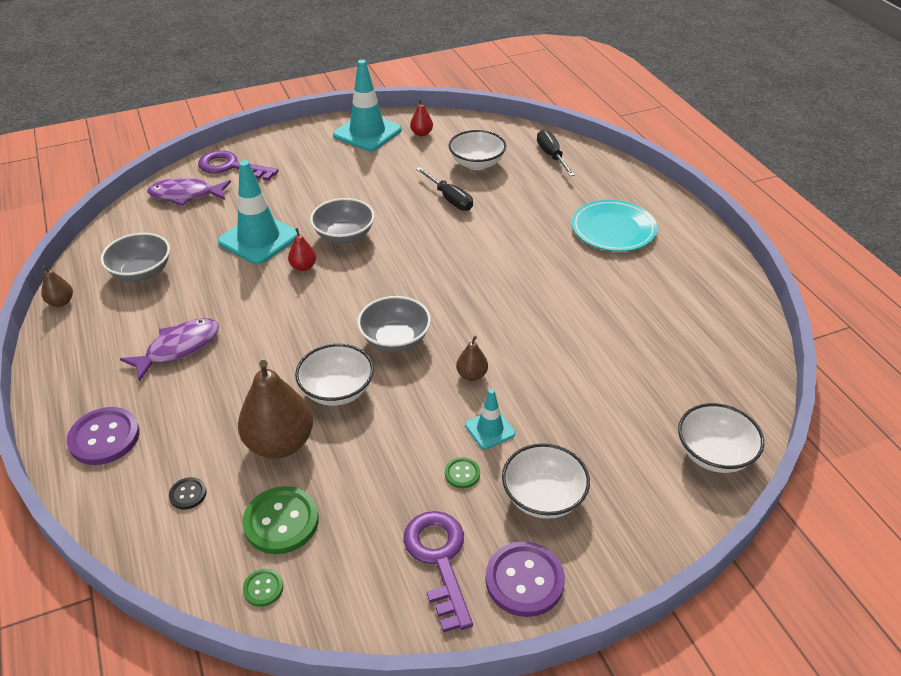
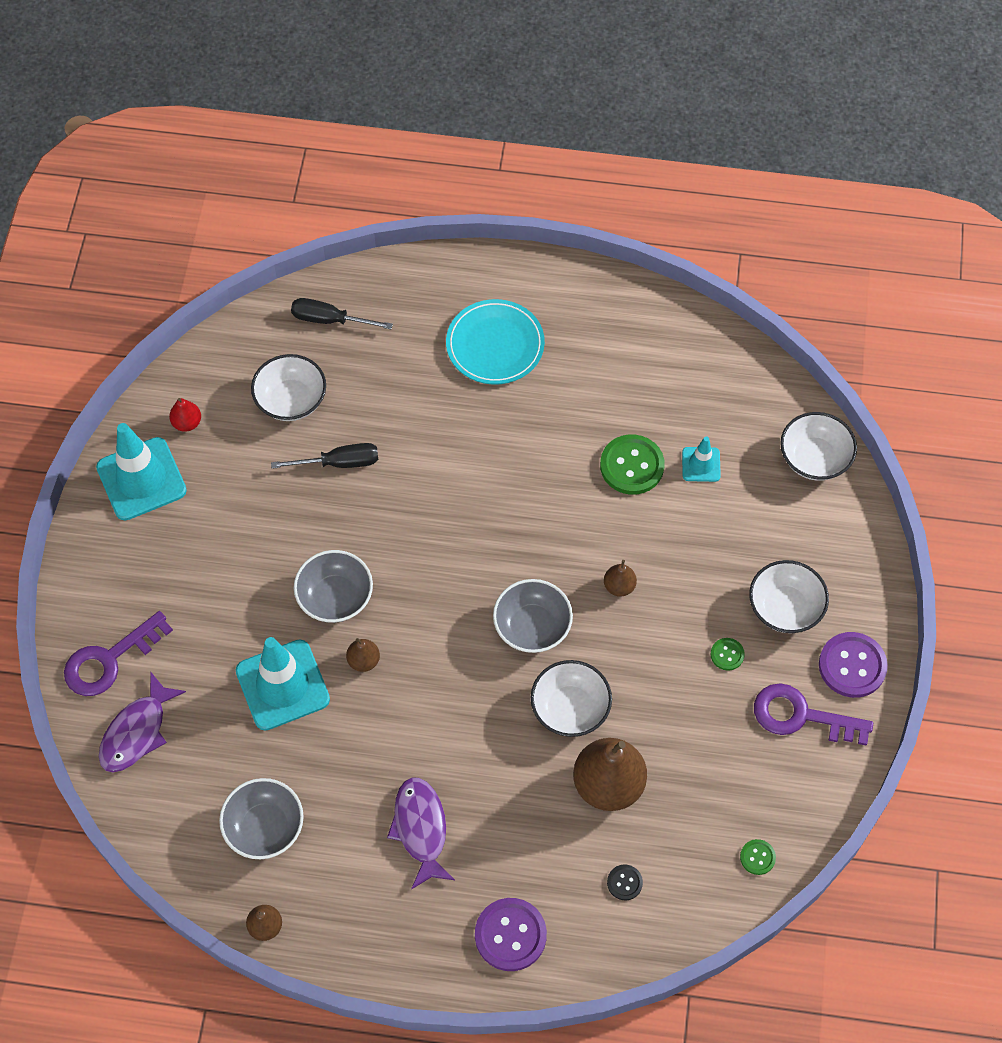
camera: 60 degrees left, 20 degrees up
(281, 521) = (698, 818): green button -> green button (632, 466)
(303, 267) = (363, 660): red pear -> brown pear
(490, 429) = (692, 607): turquoise traffic cone -> turquoise traffic cone (701, 464)

